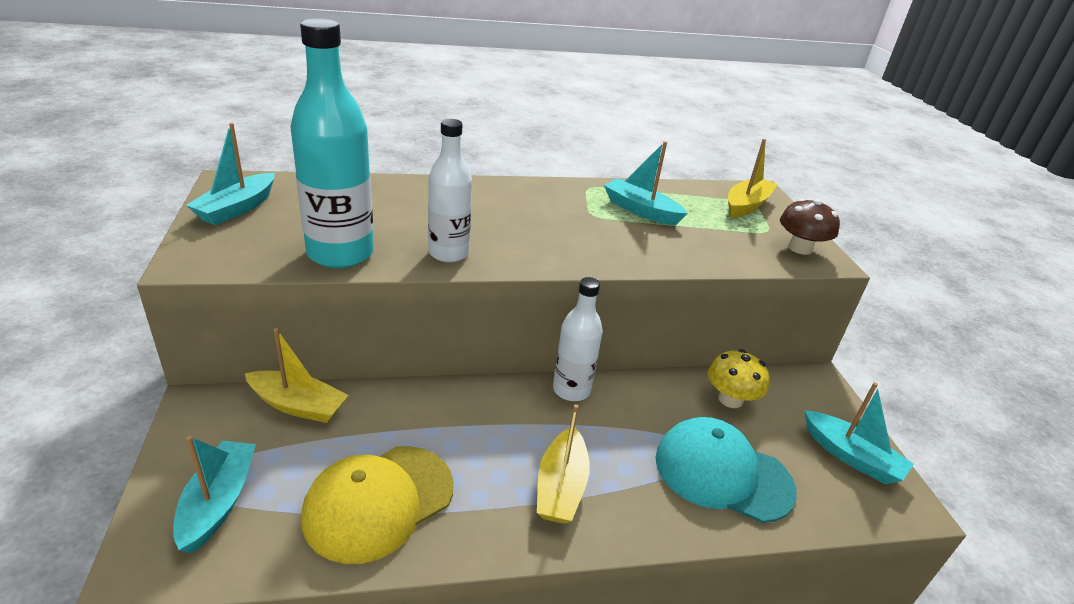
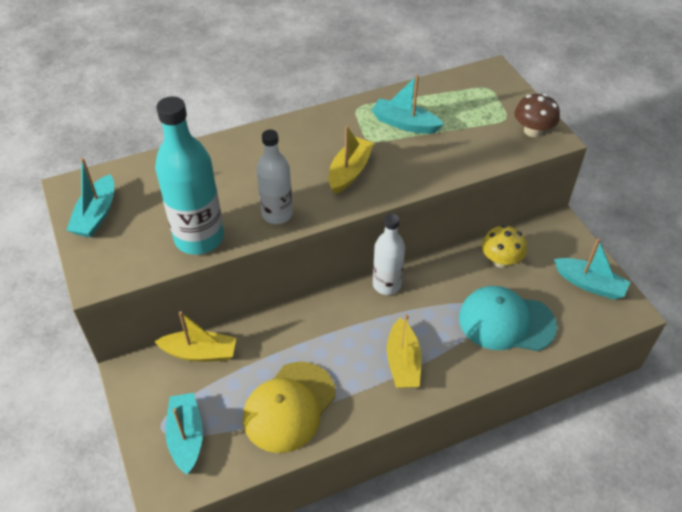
camera: 10 degrees left, 15 degrees up
(746, 205) = (485, 93): yellow boat -> yellow boat (349, 172)

